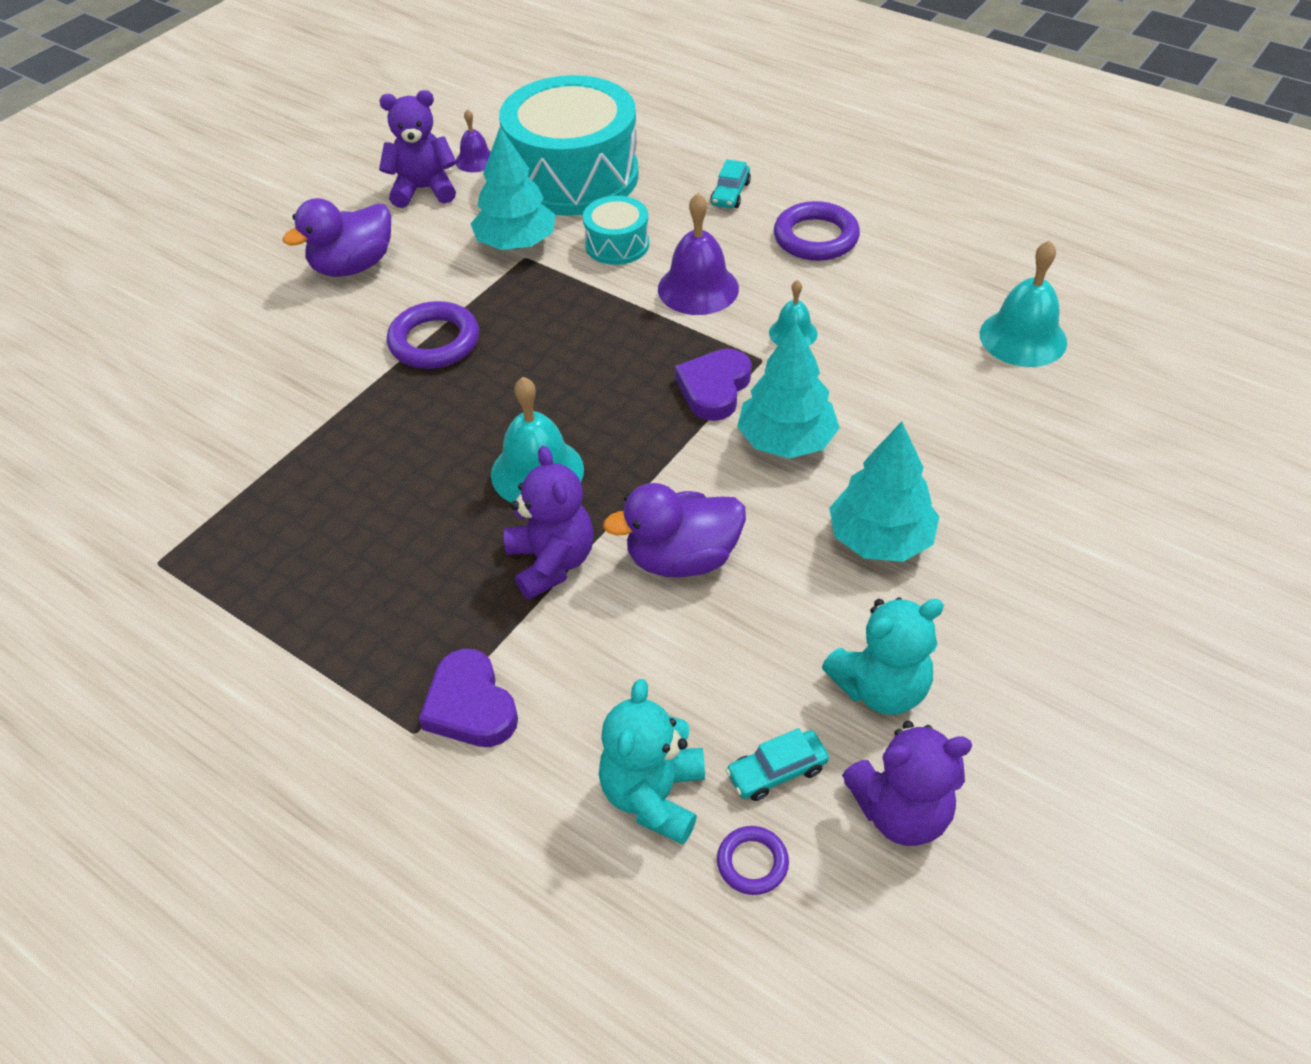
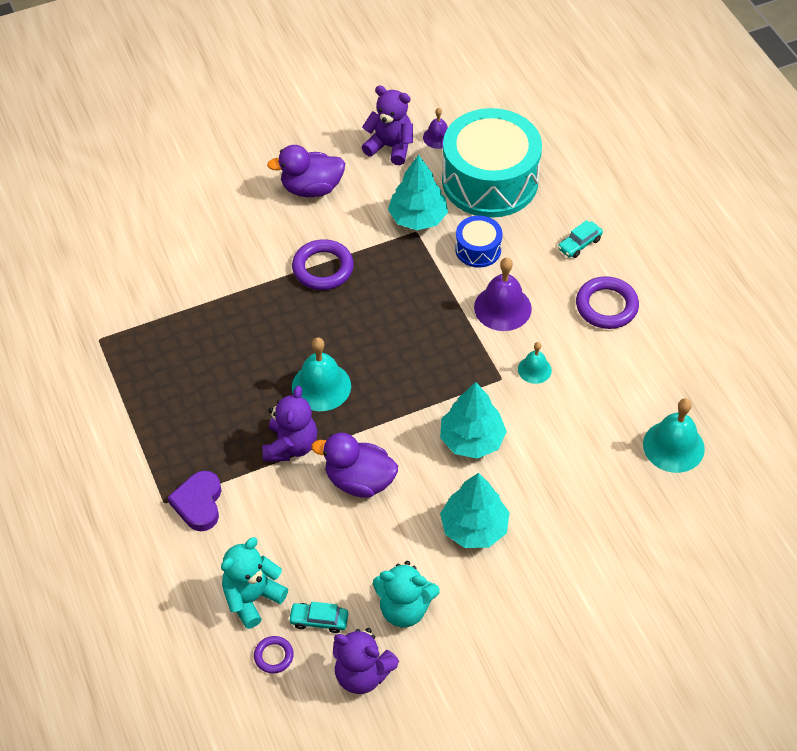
camera: 30 degrees right, 5 degrees up
(617, 244) = (478, 249): turquoise drum -> blue drum
(714, 388) = (458, 384): purple heart -> none

